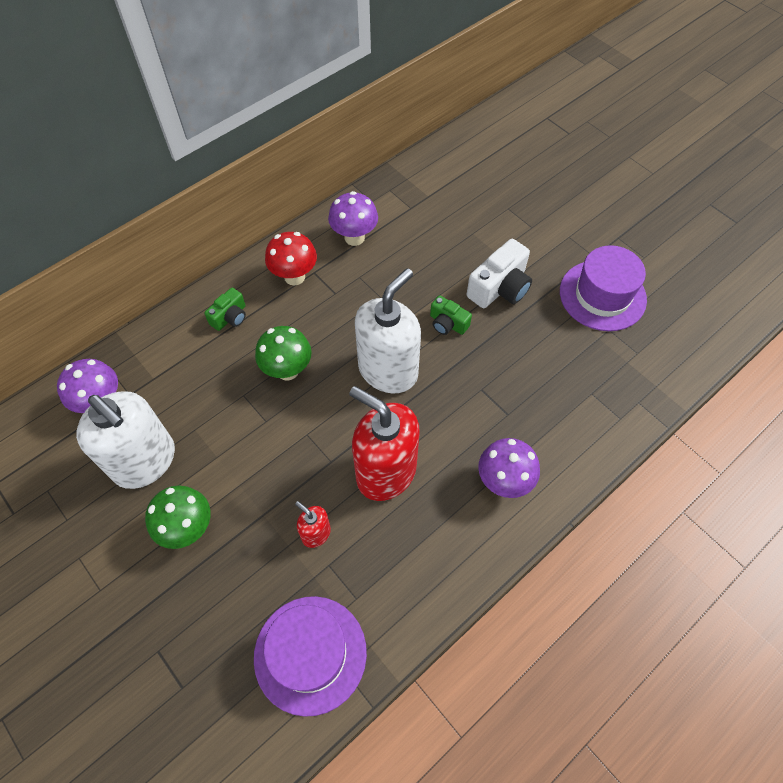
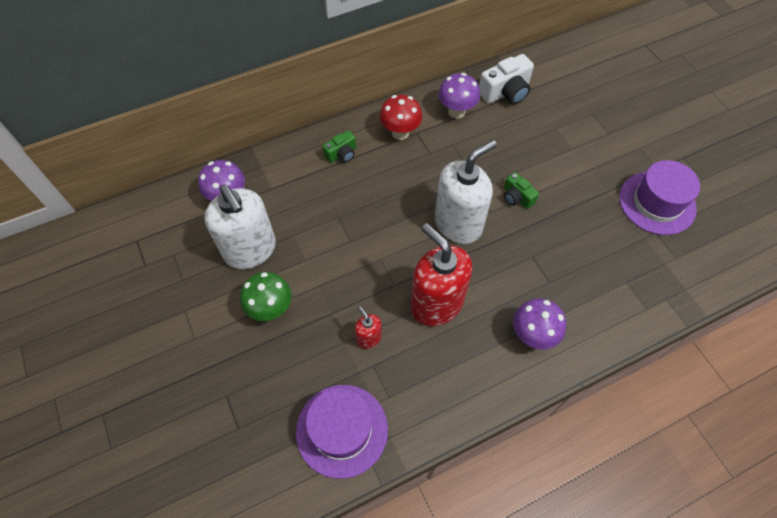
camera: 15 degrees right, 0 degrees up
(287, 370) = (377, 205): green mushroom -> none
(500, 288) = (568, 178): white camera -> white camera (505, 92)

